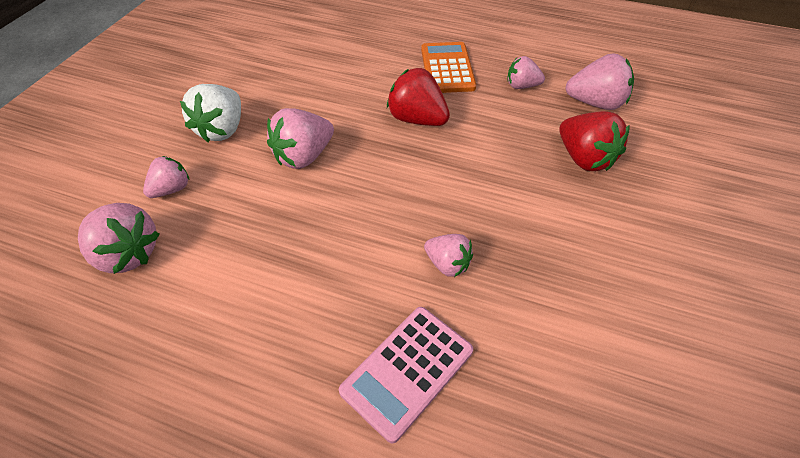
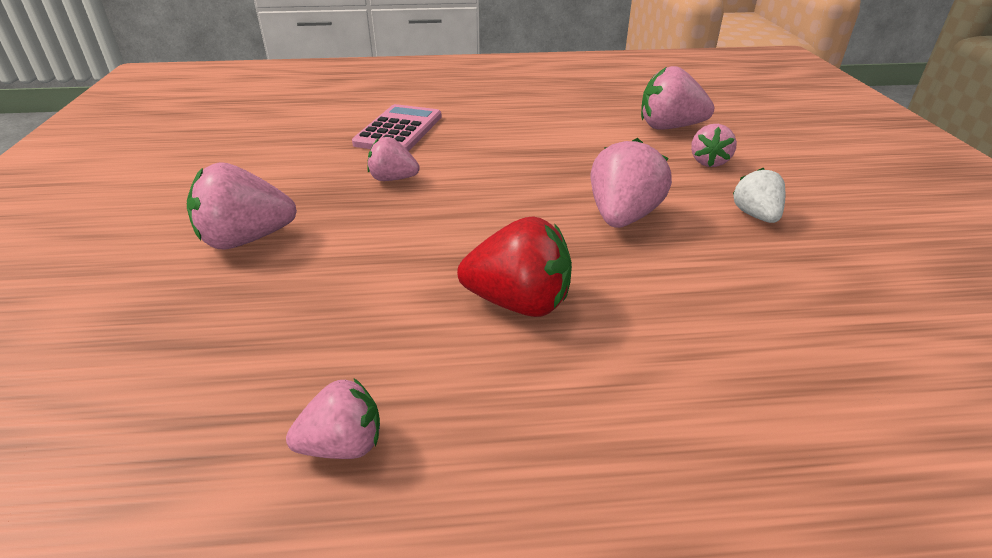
camera: 155 degrees right, 15 degrees down
(222, 130) = (755, 215): white strawberry -> white strawberry, size x0.62
(447, 68) = (535, 438): orange calculator -> none
(584, 158) = (219, 320): red strawberry -> none
(595, 103) = (161, 453): pink strawberry -> pink strawberry (246, 239)

